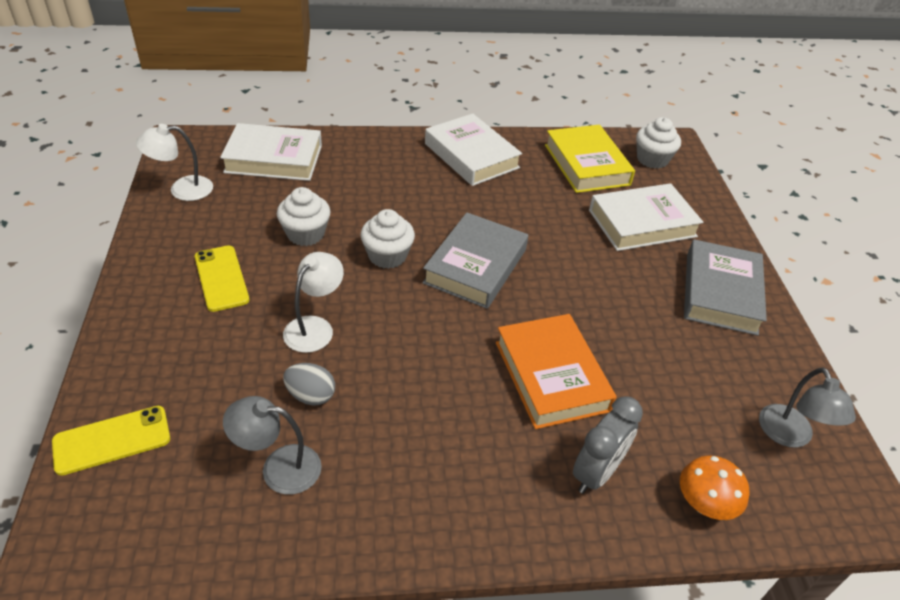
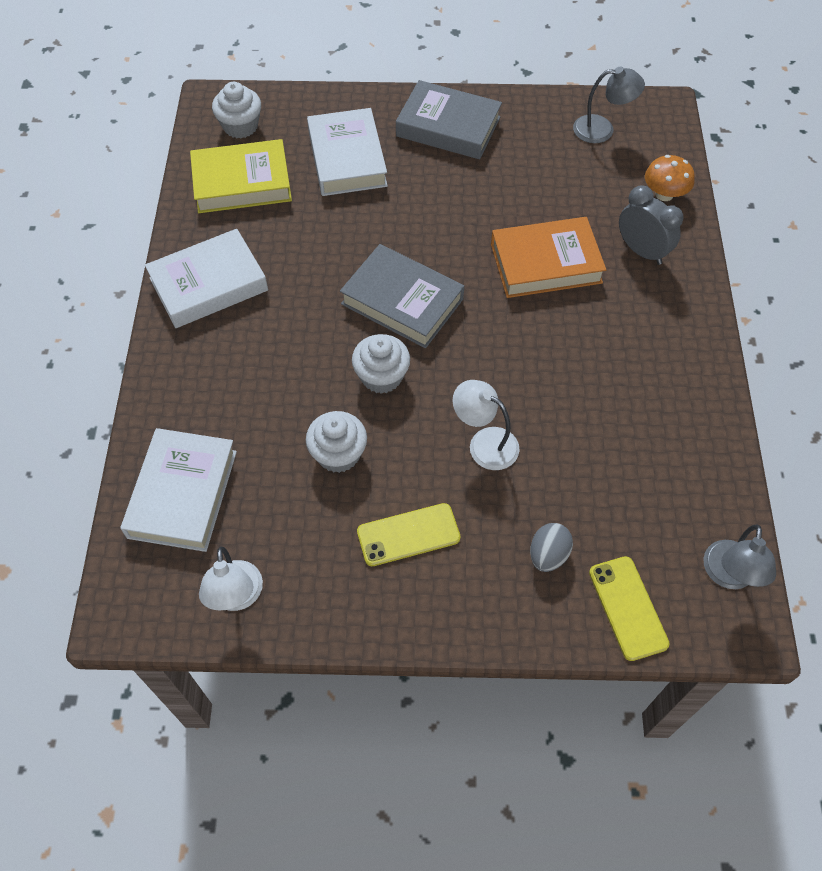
camera: 80 degrees left, 15 degrees up
(279, 467) = (649, 467): grey lamp -> grey lamp (728, 576)
(311, 395) = (571, 445): grey egg -> grey egg (548, 555)

